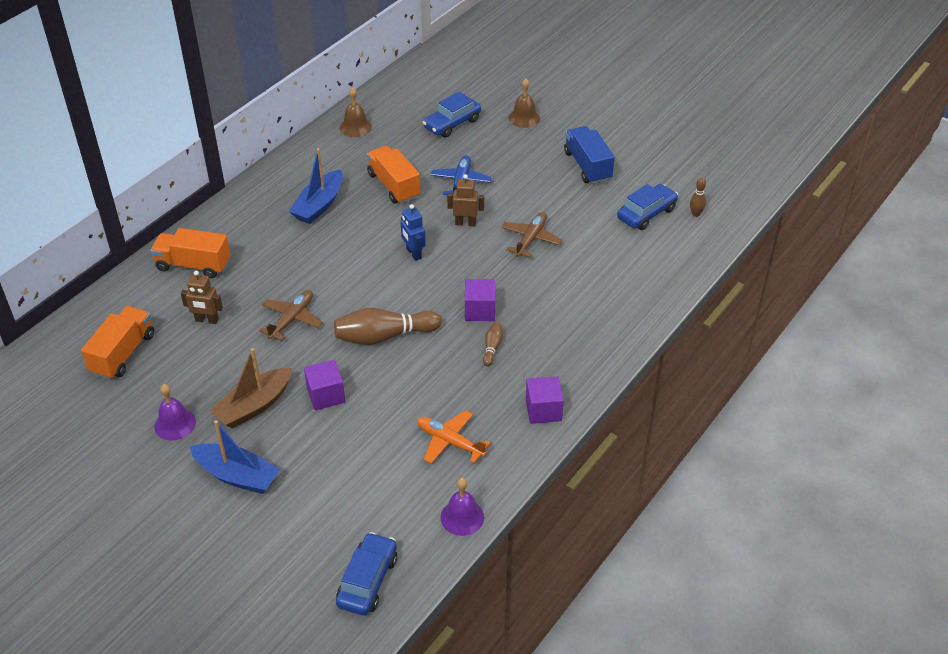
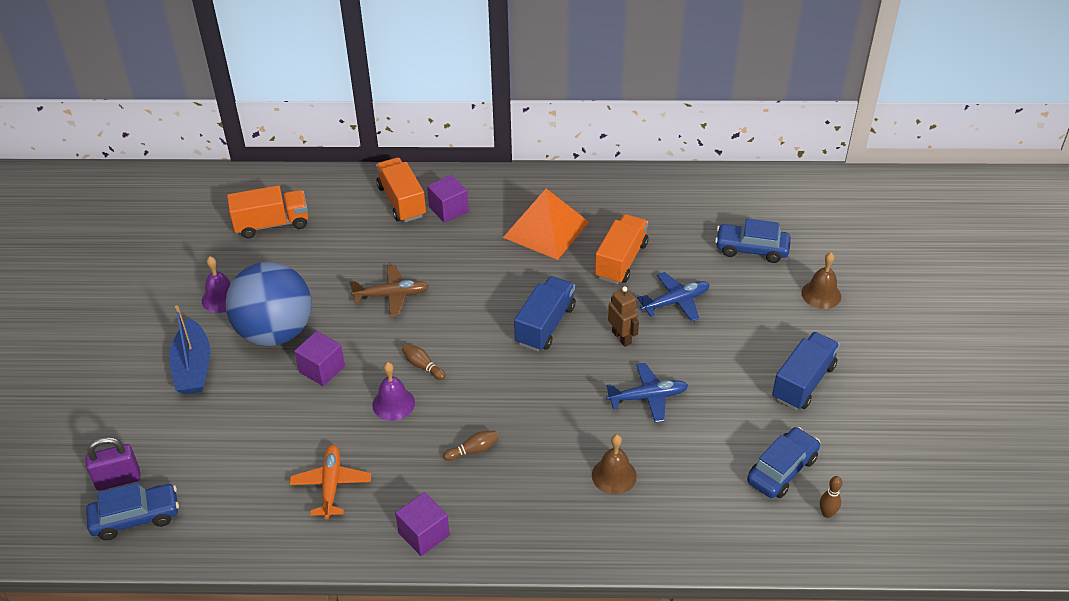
camera: 55 degrees right, 0 degrees up
(206, 320) = (347, 247): brown robot -> none
(254, 406) = (275, 332): brown boat -> blue ball
(314, 577) = (118, 479): none -> purple padlock
(319, 205) = (546, 229): blue boat -> orange pyramid
(355, 127) = (672, 191): brown bell -> brown bell (614, 475)
(384, 336) = (423, 366): brown bowling pin -> brown bowling pin, size x0.47
(413, 253) = (545, 325): blue robot -> blue truck
(462, 517) = (248, 544): purple bell -> purple bell (393, 403)
(480, 310) = (514, 413): purple cube -> purple cube (448, 209)
(531, 239) = (648, 397): brown plane -> blue plane
(646, 213) = (782, 470): blue car -> blue car turned 60 degrees counterclockwise

